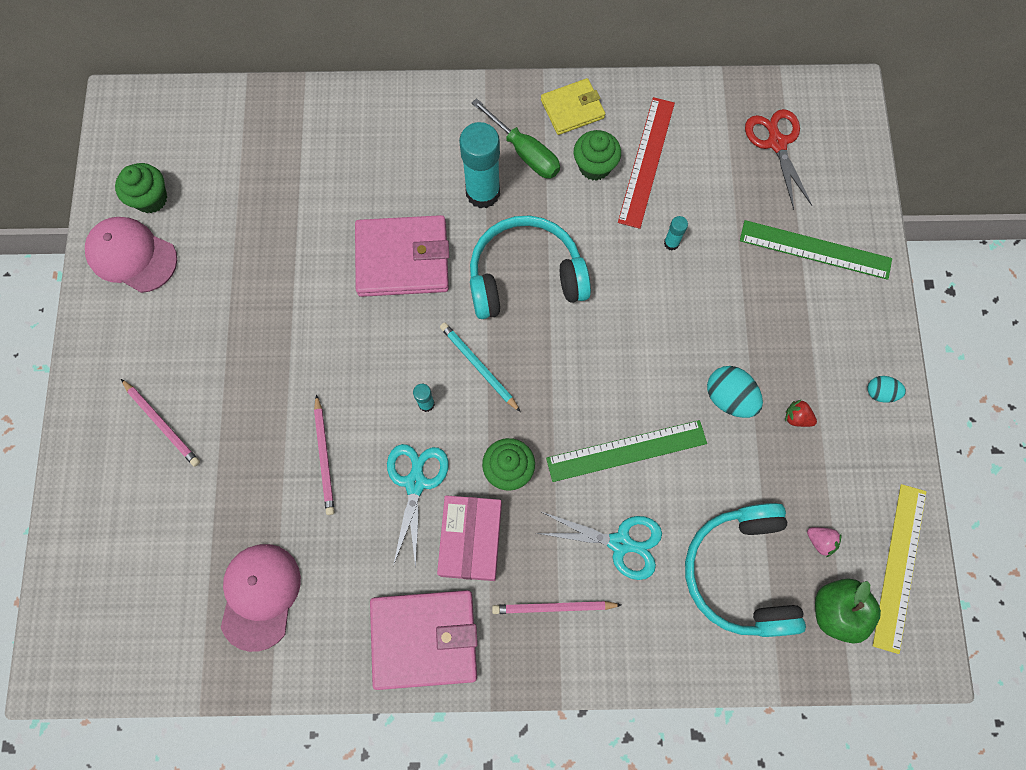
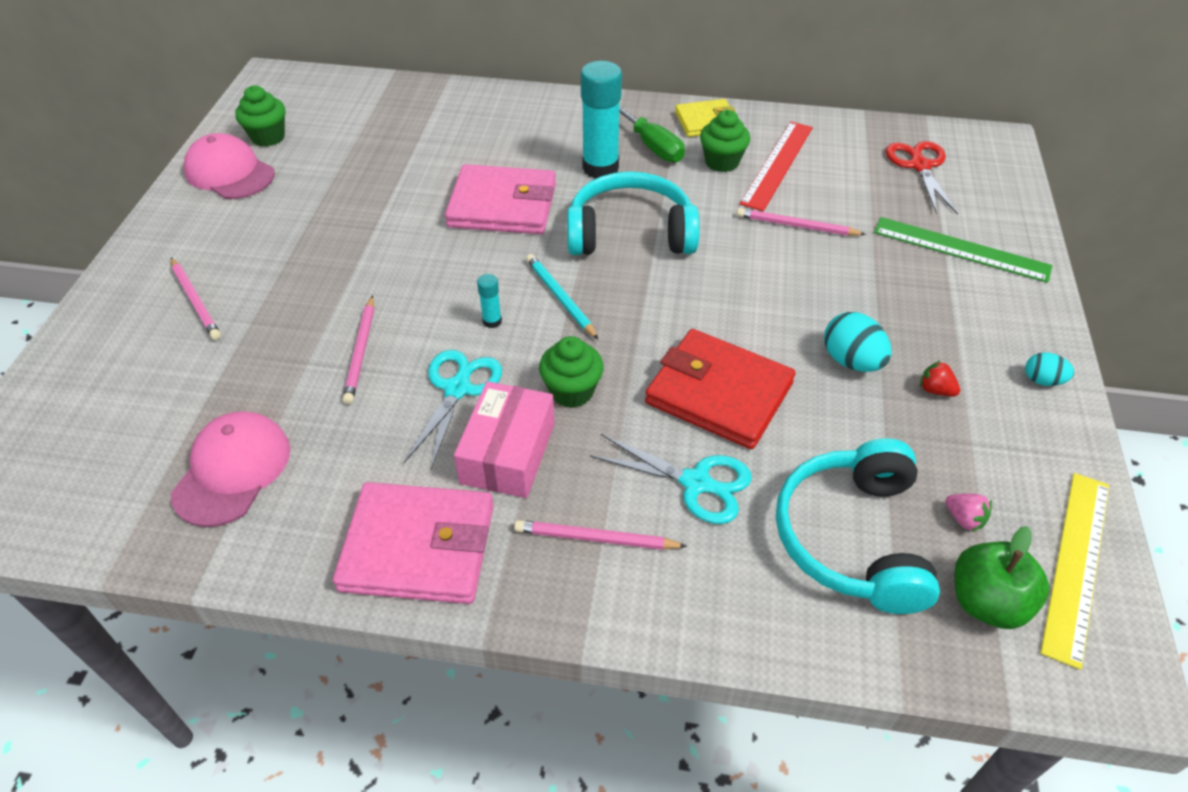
camera: 10 degrees right, 25 degrees down
(626, 451) = (718, 393): green ruler -> red wallet
(671, 243) = (796, 226): turquoise glue stick -> pink pencil

